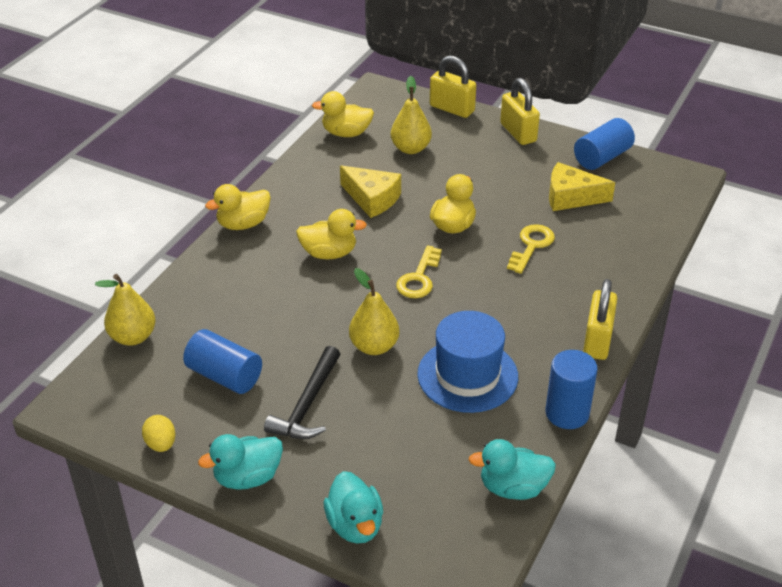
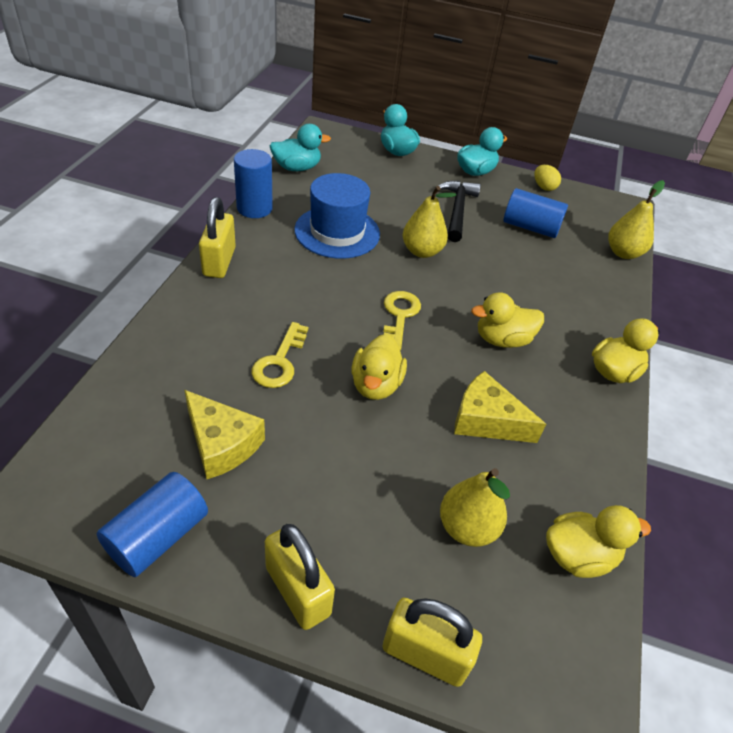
camera: 165 degrees right, 5 degrees up
(571, 197) = (221, 443): yellow cheese -> yellow cheese turned 45 degrees clockwise

